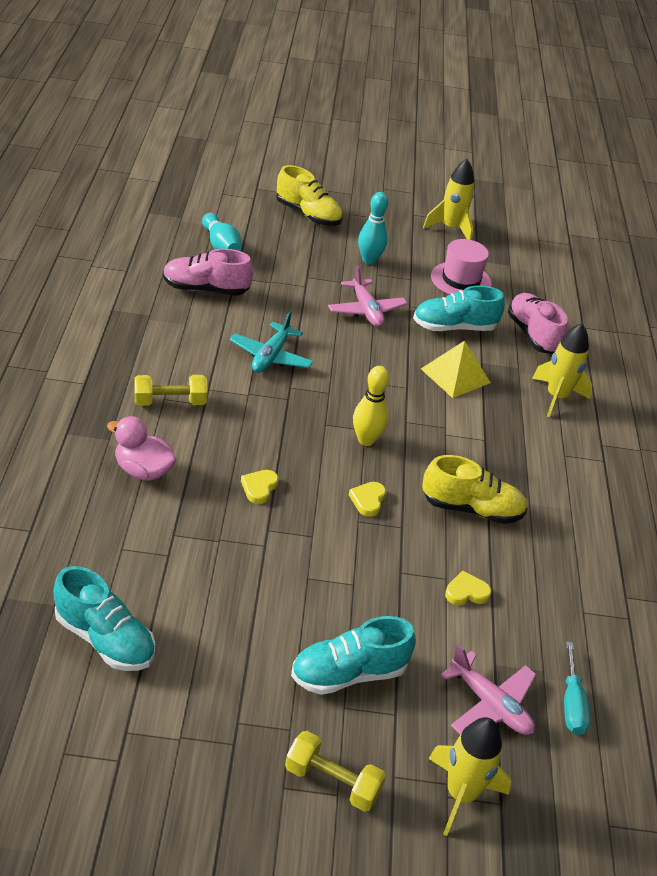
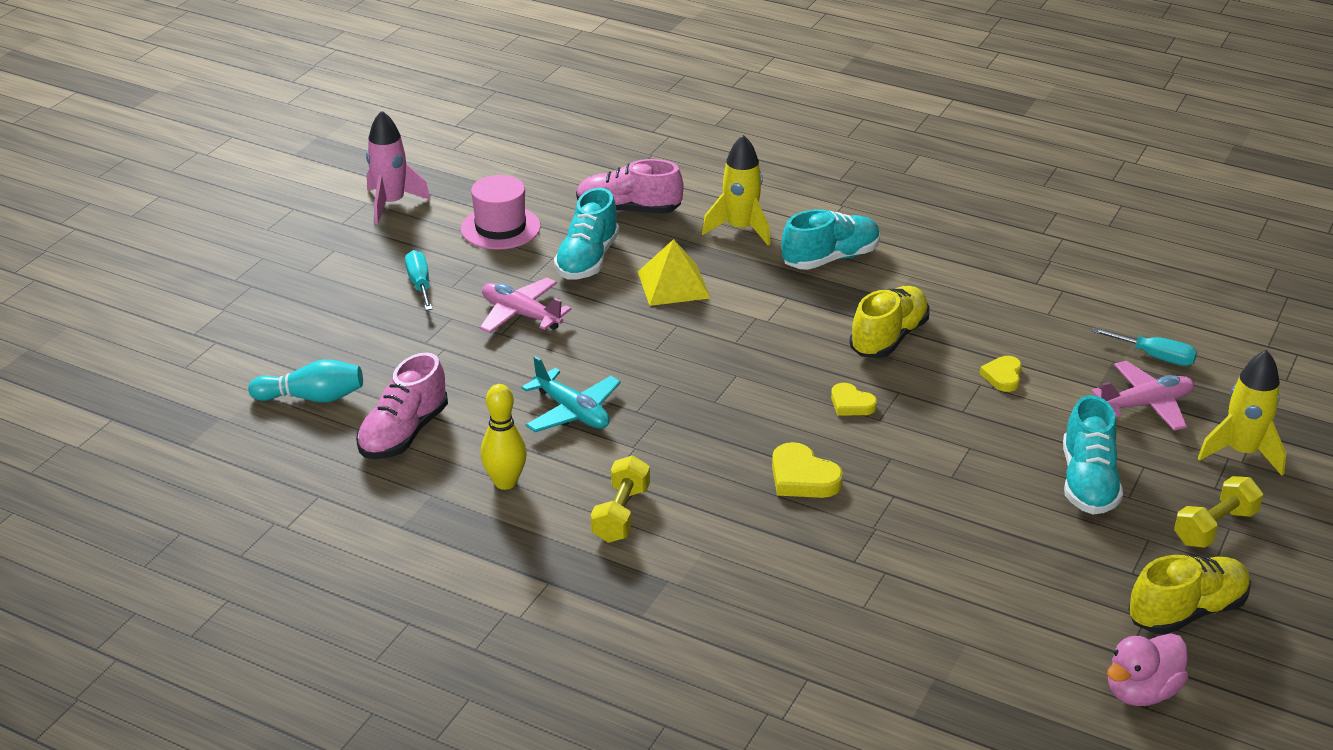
camera: 60 degrees left, 5 degrees down
(105, 639) = (998, 647): turquoise shoe -> turquoise shoe (830, 258)
(143, 470) = (738, 563): pink duck -> pink duck (1141, 692)
(259, 488) = (802, 477): yellow heart -> yellow heart, size x1.52
(308, 215) = (288, 306): yellow shoe -> yellow shoe (1186, 612)
(366, 310) = (521, 314): pink plane -> pink plane turned 150 degrees counterclockwise
(366, 440) = (754, 378): yellow bowling pin -> yellow bowling pin (505, 482)
(369, 260) = (420, 284): turquoise bowling pin -> turquoise screwdriver
(451, 228) = (391, 203): yellow rocket -> pink rocket

